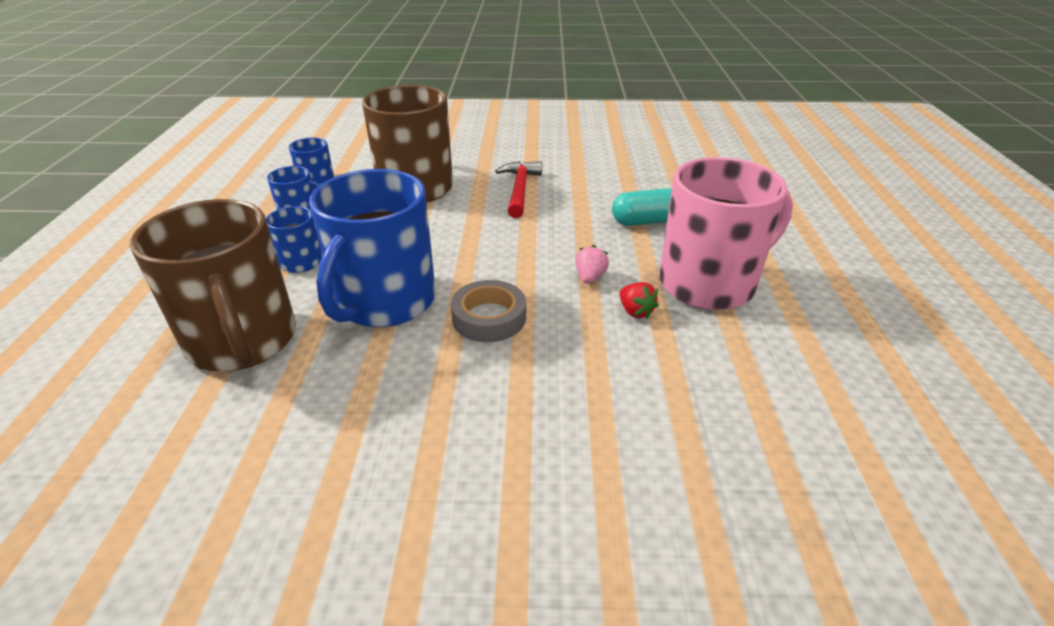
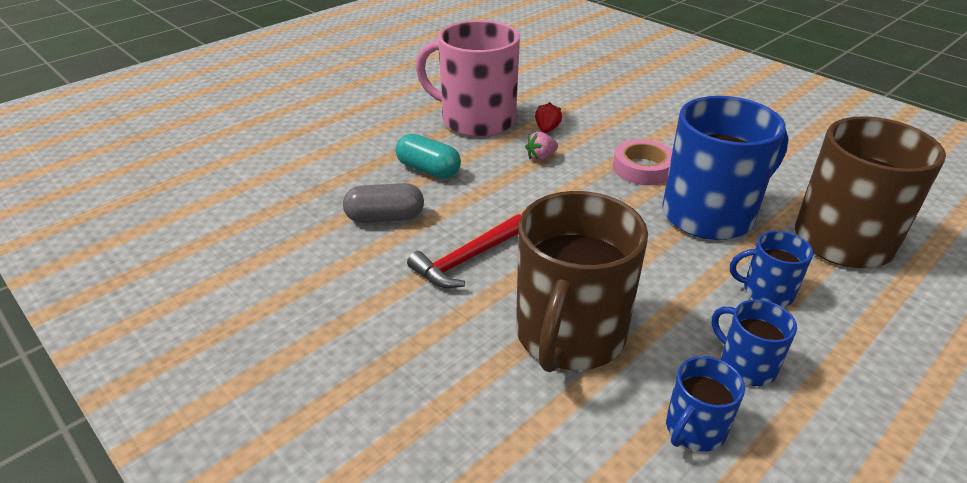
camera: 135 degrees left, 0 degrees up
(489, 318) = (642, 168): grey tape -> pink tape
(605, 185) = (385, 217): none -> grey capsule

